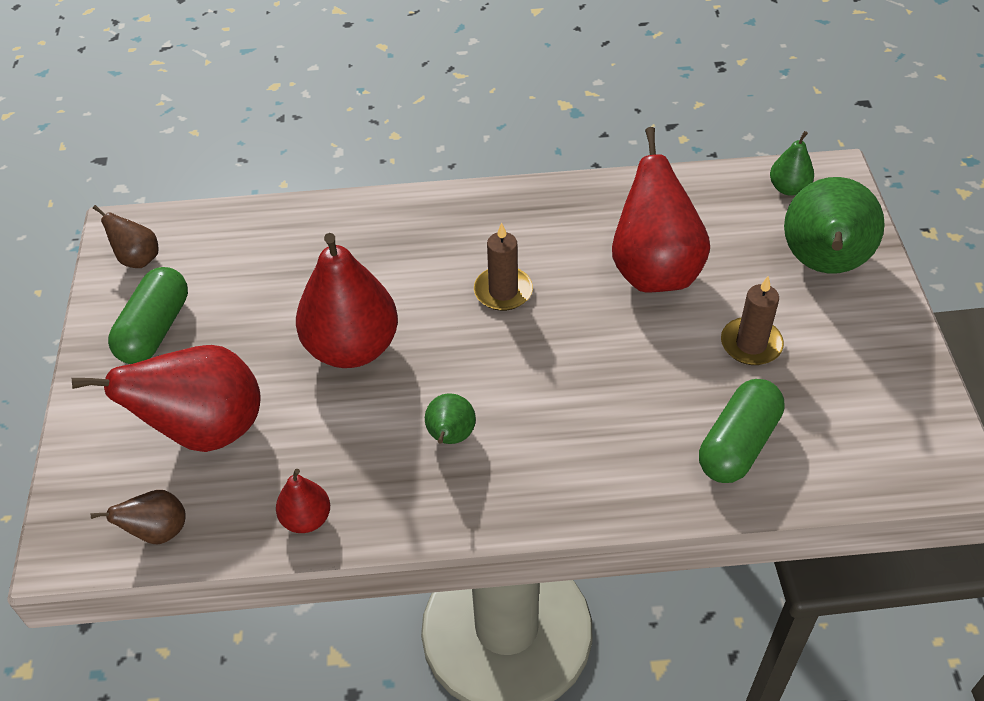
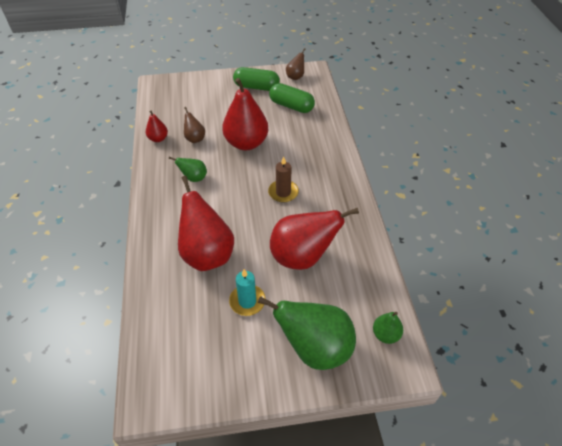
camera: 85 degrees right, 0 degrees up
(158, 532) = (159, 102): brown pear -> brown pear (195, 138)
(205, 430) = (204, 107): red pear -> red pear (207, 254)
(738, 444) = (178, 290): green capsule -> green capsule (291, 106)
(751, 344) = (247, 301): brown candle -> turquoise candle

